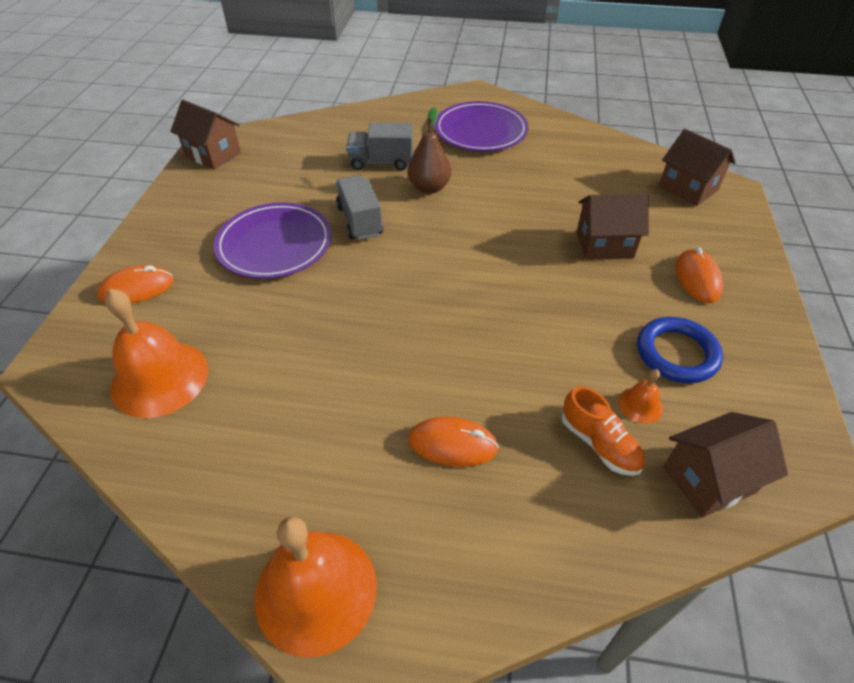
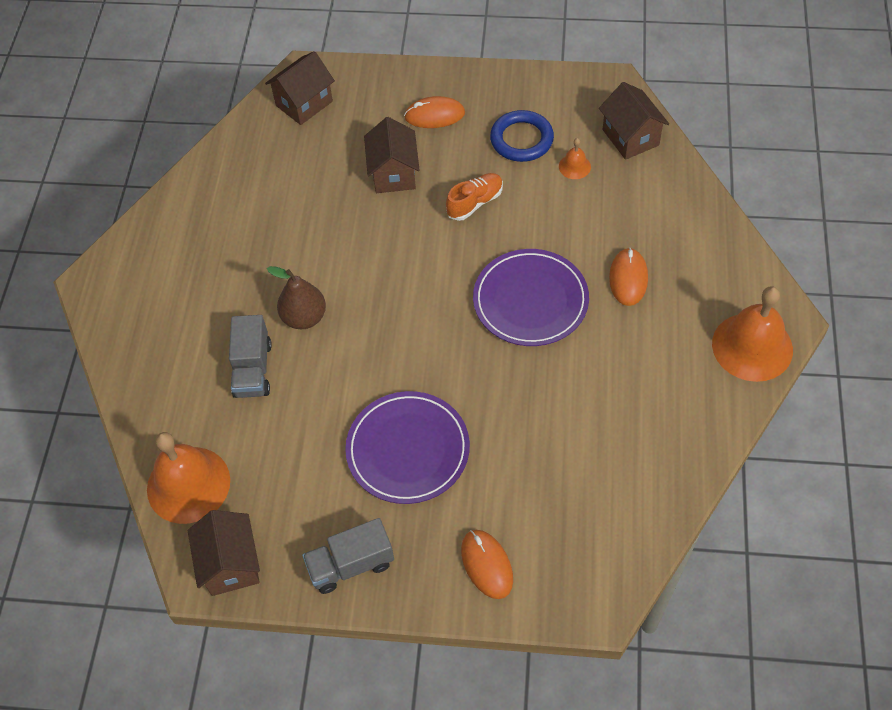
camera: 90 degrees left, 10 degrees up
(160, 378) = (598, 501): orange bell -> orange bell (188, 484)
(213, 154) = (231, 564): brown house -> brown house turned 45 degrees counterclockwise
(360, 221) = (365, 376): grey truck -> grey truck (351, 565)
(480, 131) = (188, 274): purple plate -> purple plate (530, 300)
(599, 444) = (612, 192): orange shoe -> orange shoe (475, 203)

